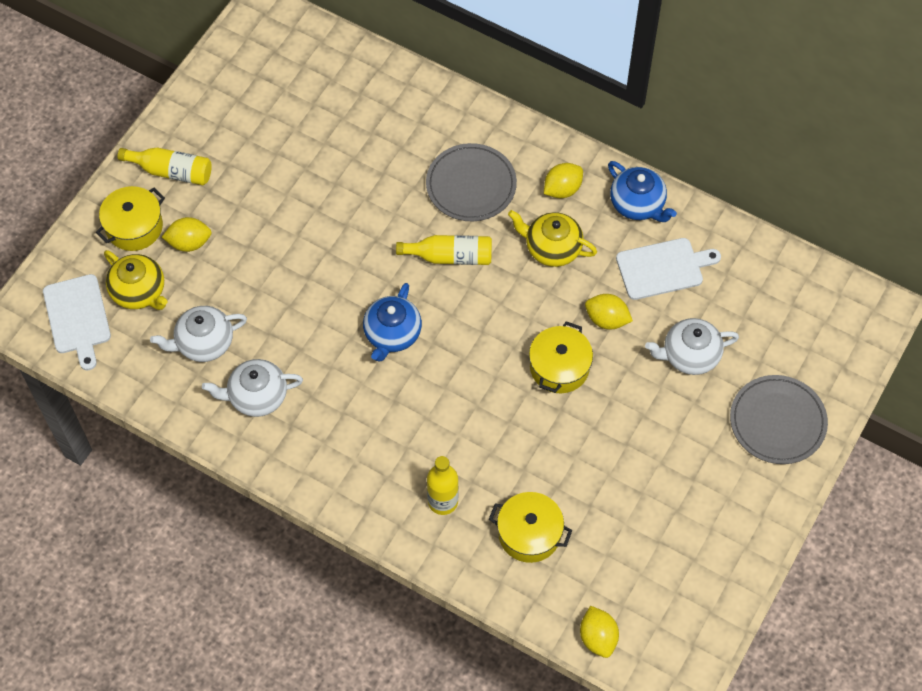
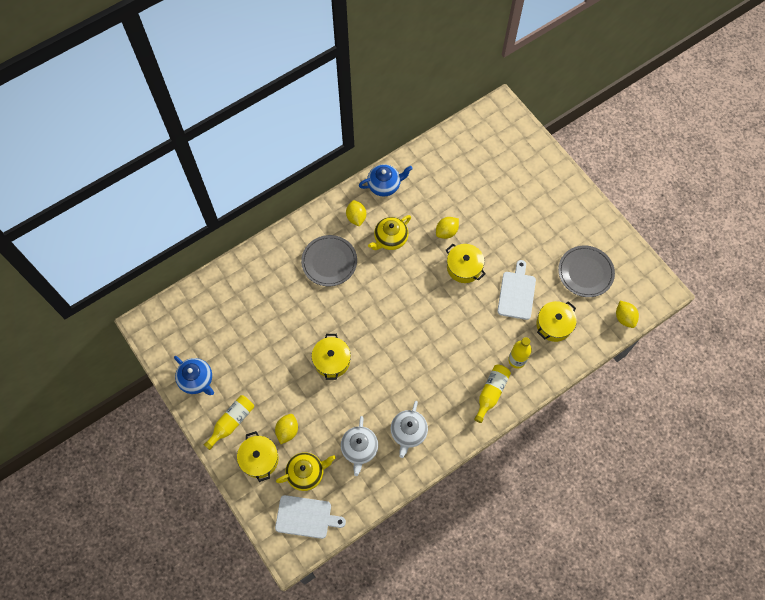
camera: 65 degrees left, 5 degrees up
(319, 253) = (332, 361): none -> yellow pot
(392, 334) = (403, 343): blue teapot -> blue teapot (197, 380)
(450, 256) = (369, 292): yellow bottle -> yellow bottle (491, 393)
(598, 637) = (624, 318): yellow lemon -> yellow lemon turned 60 degrees clockwise
(663, 268) = (429, 191): white cutting board -> white cutting board (516, 293)
(689, 355) = (486, 203): white teapot -> none
(777, 422) = (541, 181): grey plate -> grey plate (585, 272)

